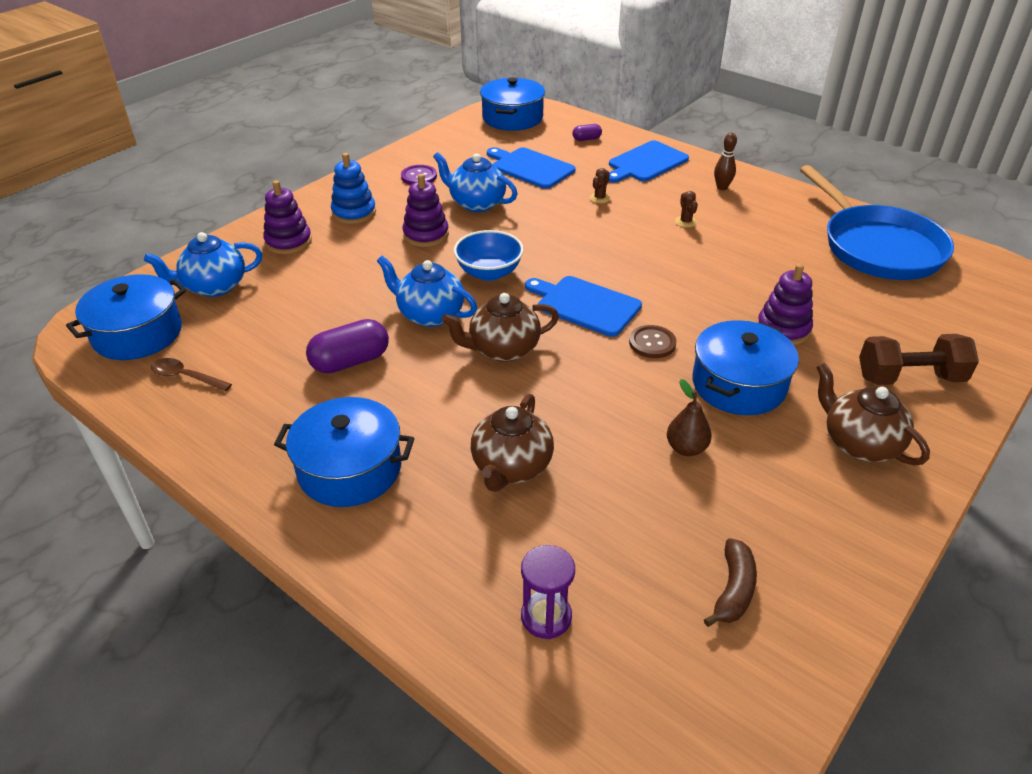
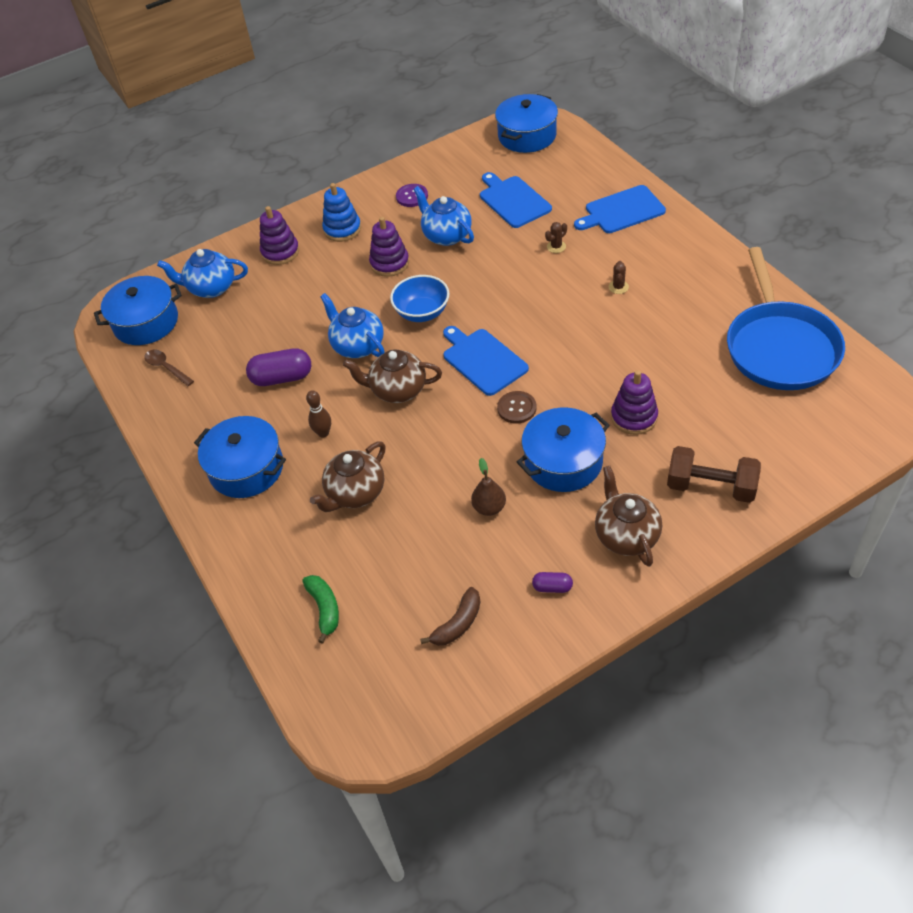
camera: 25 degrees right, 10 degrees up
(546, 617) = (325, 609): purple hourglass -> green banana
(586, 139) = (582, 172): purple capsule -> purple capsule (552, 587)
(722, 187) = (676, 252): brown bowling pin -> brown bowling pin (323, 433)

